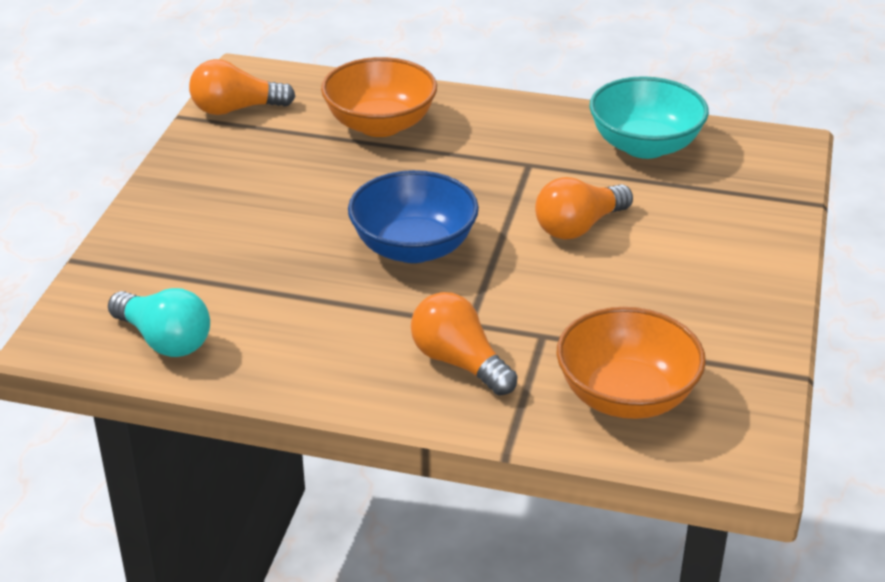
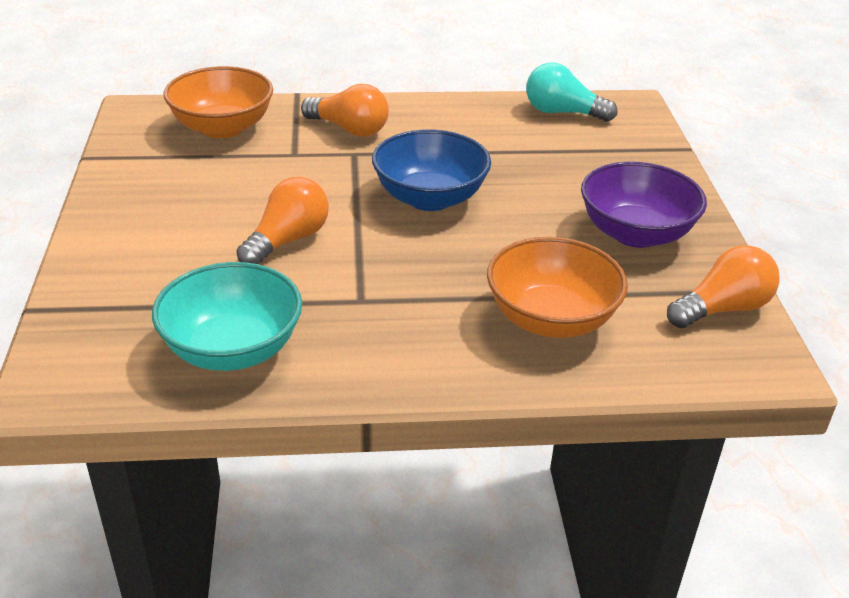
camera: 160 degrees right, 0 degrees up
(240, 177) = (635, 233): none -> purple bowl

